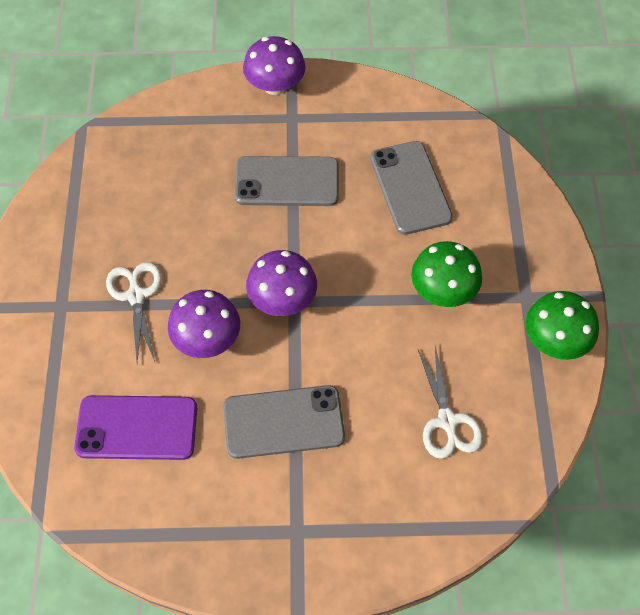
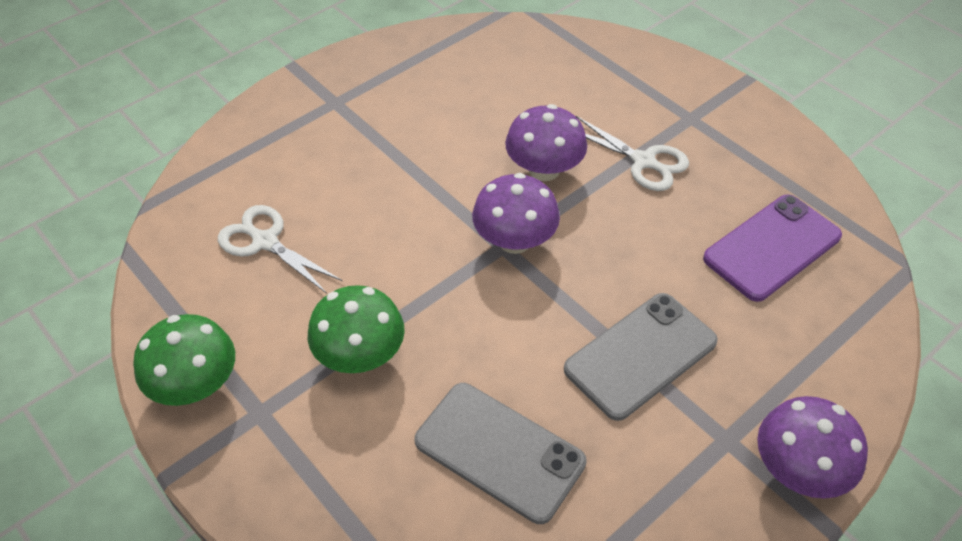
camera: 140 degrees right, 10 degrees down
(137, 427) = (525, 86): purple phone -> purple phone (772, 247)
(283, 422) = (414, 155): grey phone -> none

